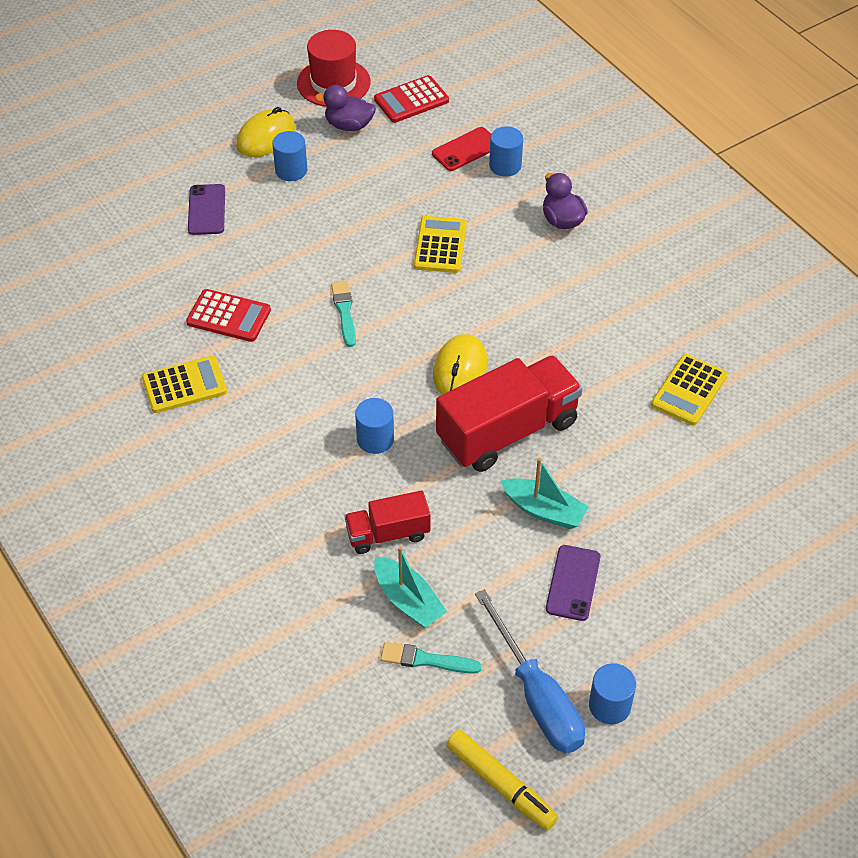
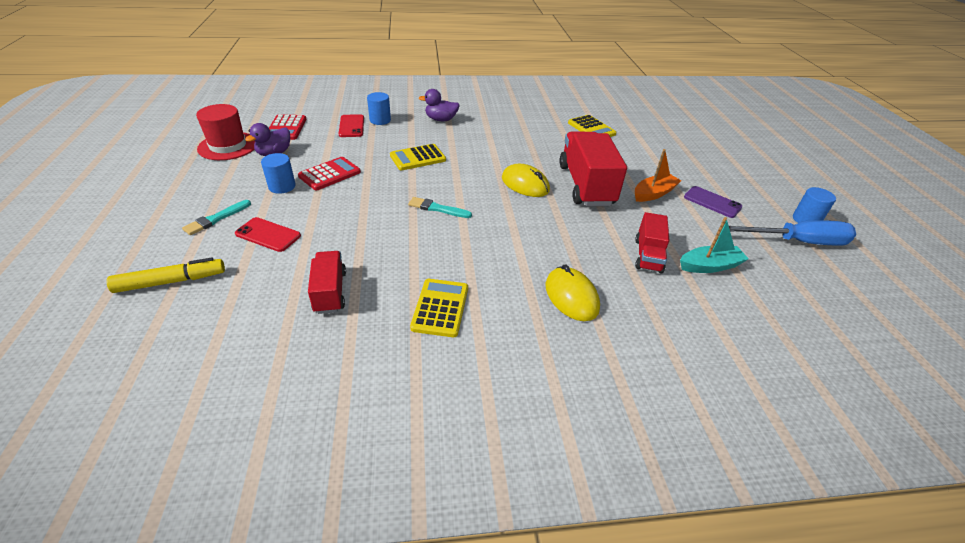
camera: 65 degrees left, 10 degrees down
(157, 298) = (330, 292): none -> red truck
(206, 210) = (268, 235): purple phone -> red phone
(228, 316) = (390, 260): red calculator -> red calculator (330, 174)
(266, 137) = (235, 186): yellow mouse -> yellow mouse (571, 296)
(375, 439) = (561, 233): blue cylinder -> none
(426, 660) = (763, 275): turquoise brush -> turquoise brush (216, 219)
(440, 245) = (418, 158): yellow calculator -> yellow calculator turned 60 degrees counterclockwise
(501, 784) = (868, 278): yellow marker -> yellow marker (171, 281)
(544, 510) = (654, 193): turquoise boat -> orange boat

